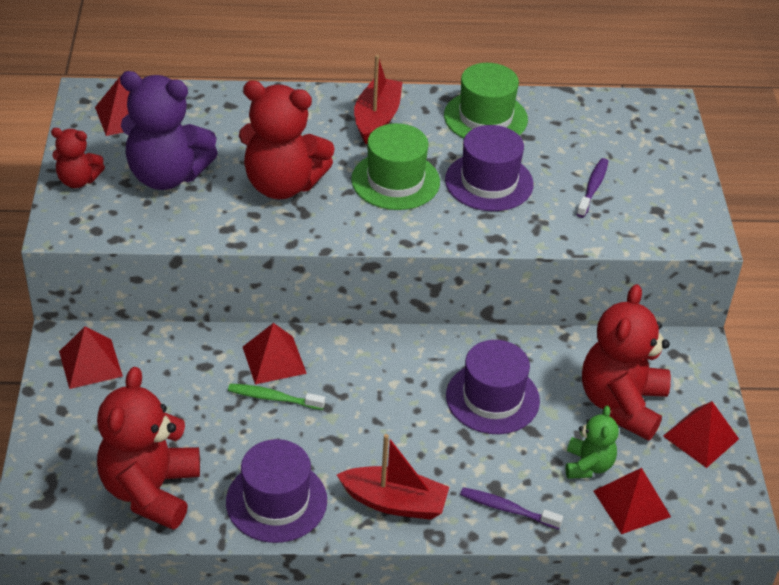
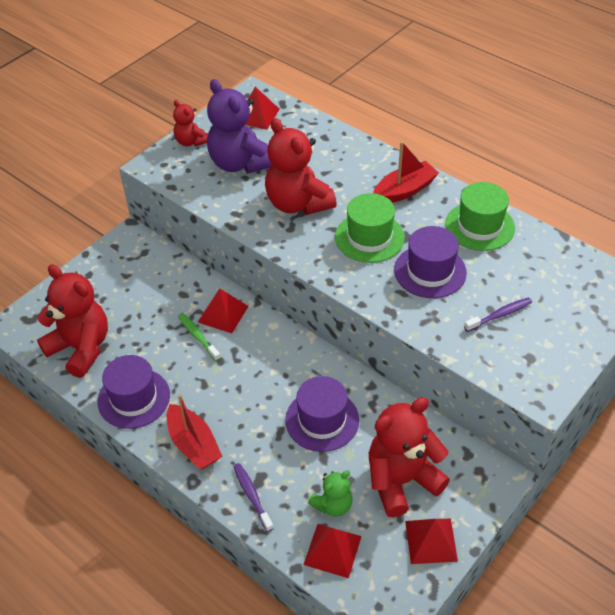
camera: 45 degrees right, 5 degrees up
(90, 364) = (129, 257): red pyramid -> none
(150, 490) = (81, 348): red teddy bear -> red teddy bear turned 75 degrees clockwise

